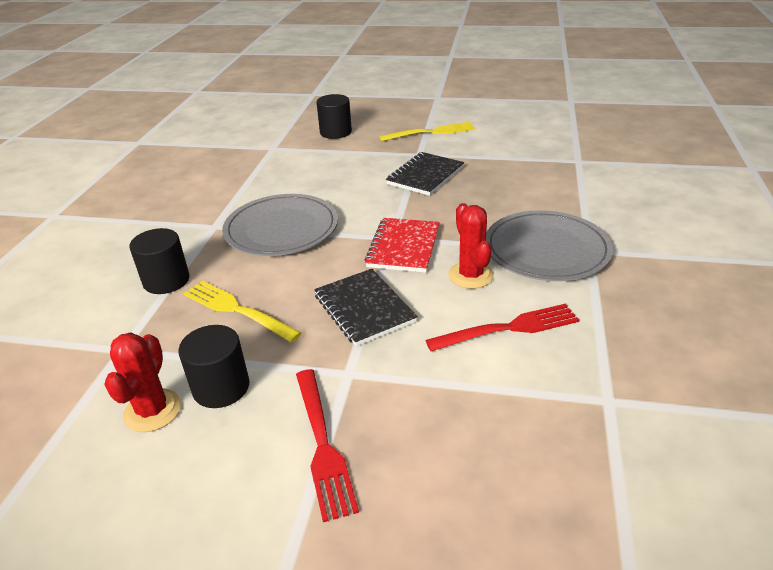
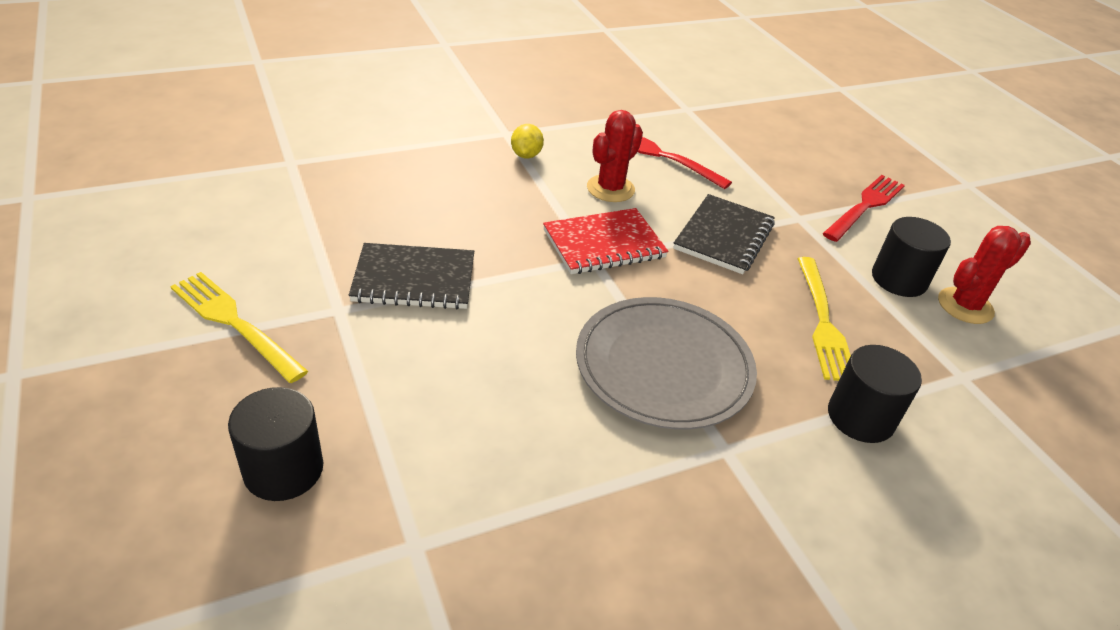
camera: 130 degrees left, 5 degrees up
(546, 250) = (526, 155): grey plate -> yellow lemon

